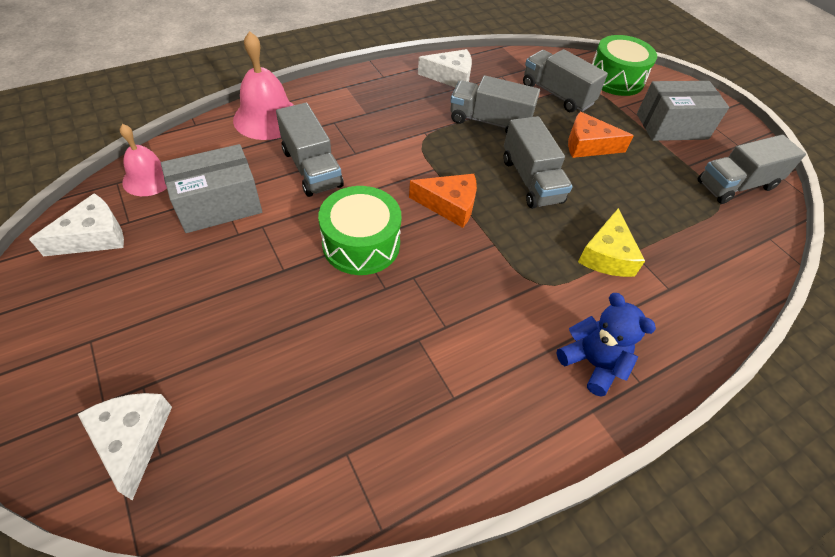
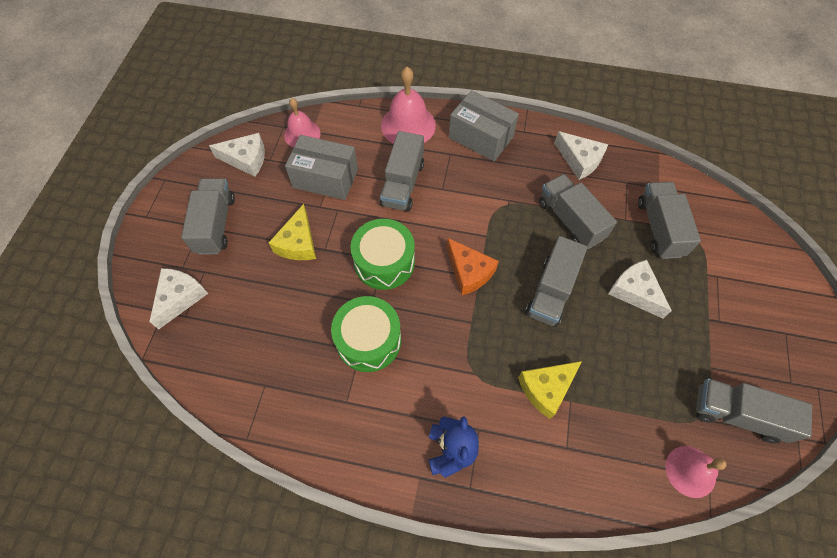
camera: 45 degrees right, 10 degrees up
(112, 326) = (215, 224): none -> grey truck
(245, 282) = (298, 243): none -> yellow cheese
(588, 145) = (635, 292): orange cheese -> white cheese
(615, 79) = (738, 245): green drum -> green drum (368, 340)
(671, 126) = (740, 323): grey box -> grey box (481, 137)
(756, 242) = (690, 471): none -> pink bell

